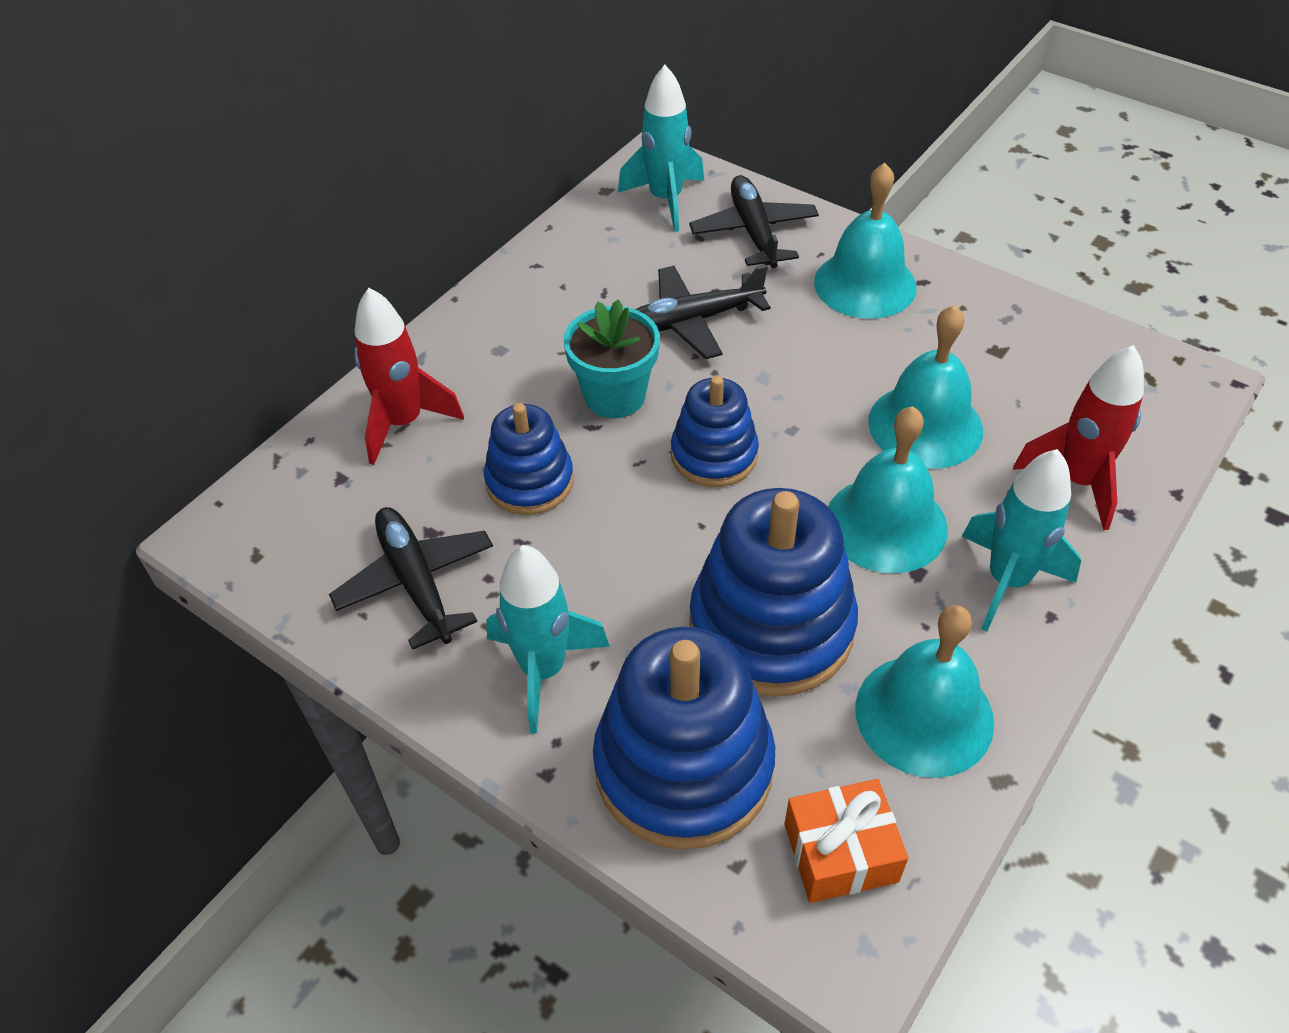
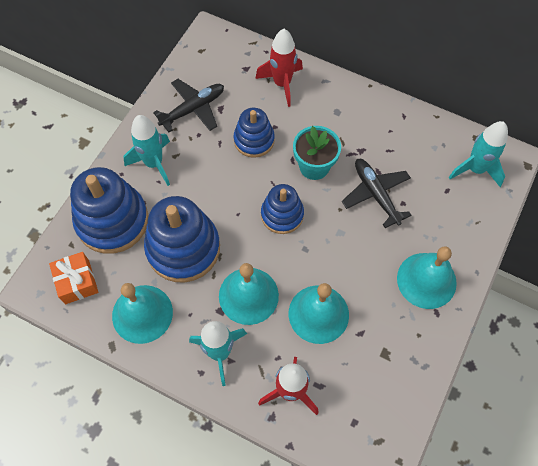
camera: 80 degrees right, 15 degrees up
(753, 232) = (458, 218): black plane -> none

